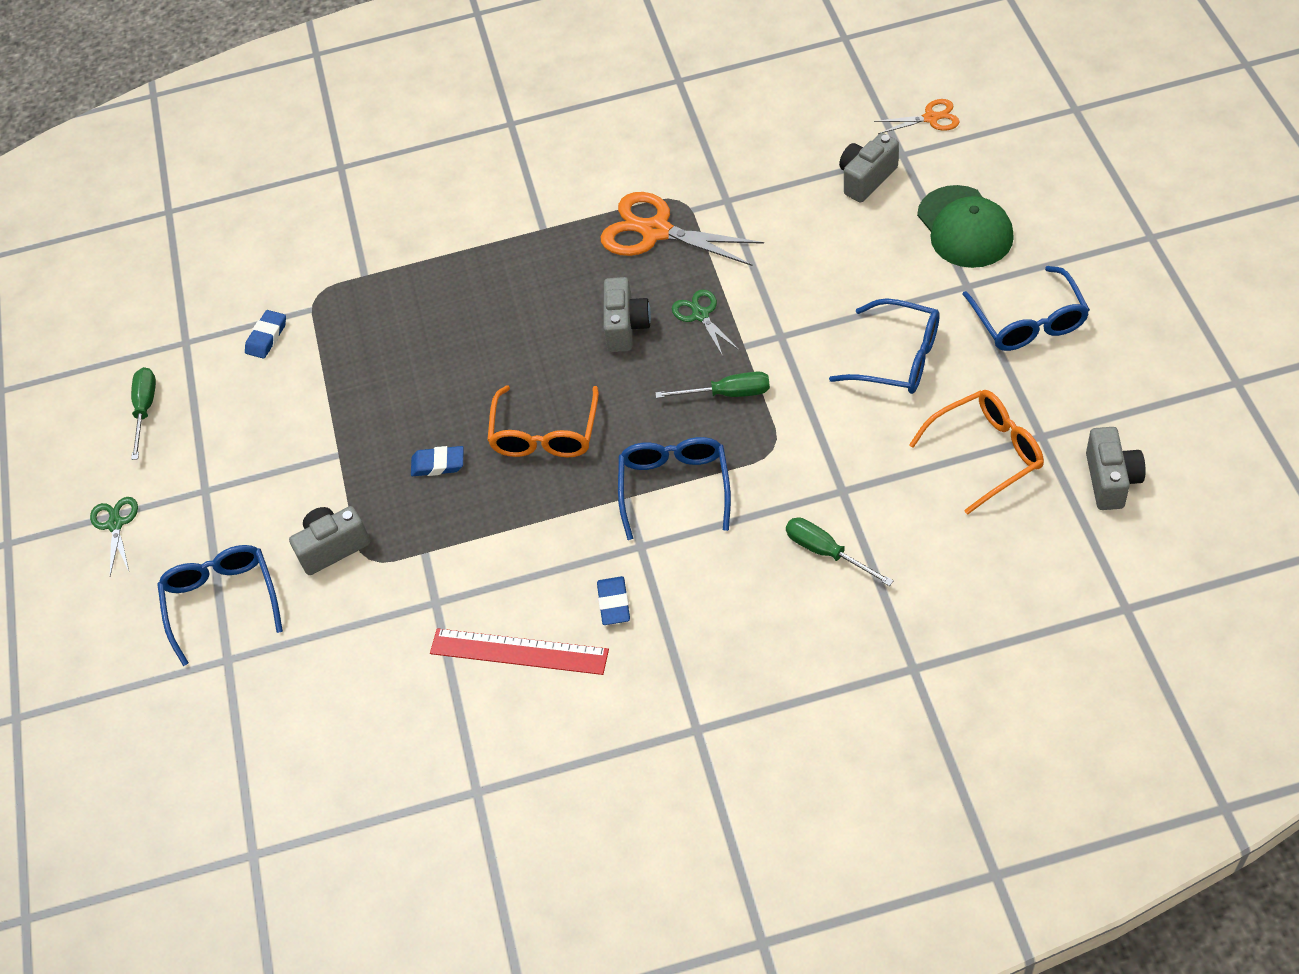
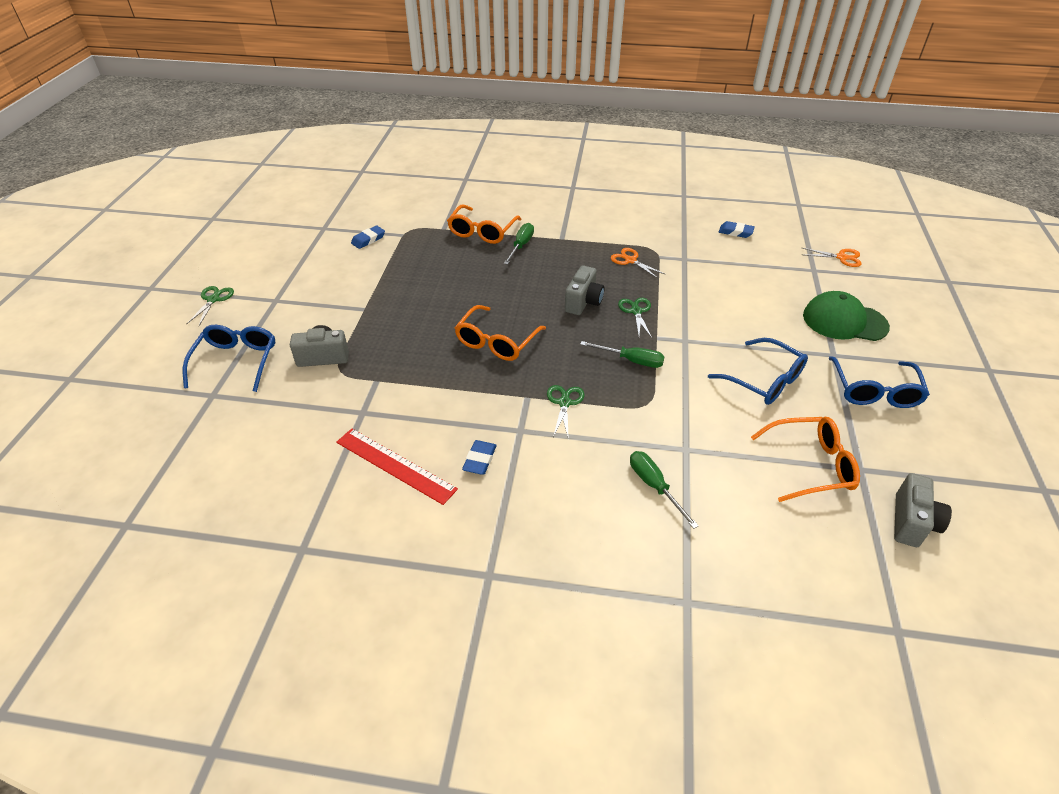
camera: 15 degrees right, 10 degrees down
(145, 409) = (277, 251): green screwdriver -> green screwdriver (521, 246)
(424, 259) = (482, 232): none -> orange glasses
(438, 464) = (419, 335): blue eraser -> blue eraser (735, 232)
(656, 231) = (630, 260): orange scissors -> orange scissors, size x0.53
(674, 487) = (564, 403): blue glasses -> green scissors
(866, 179) = (783, 275): grey camera -> none
(965, 227) = (844, 321): green cap -> green cap turned 105 degrees clockwise

